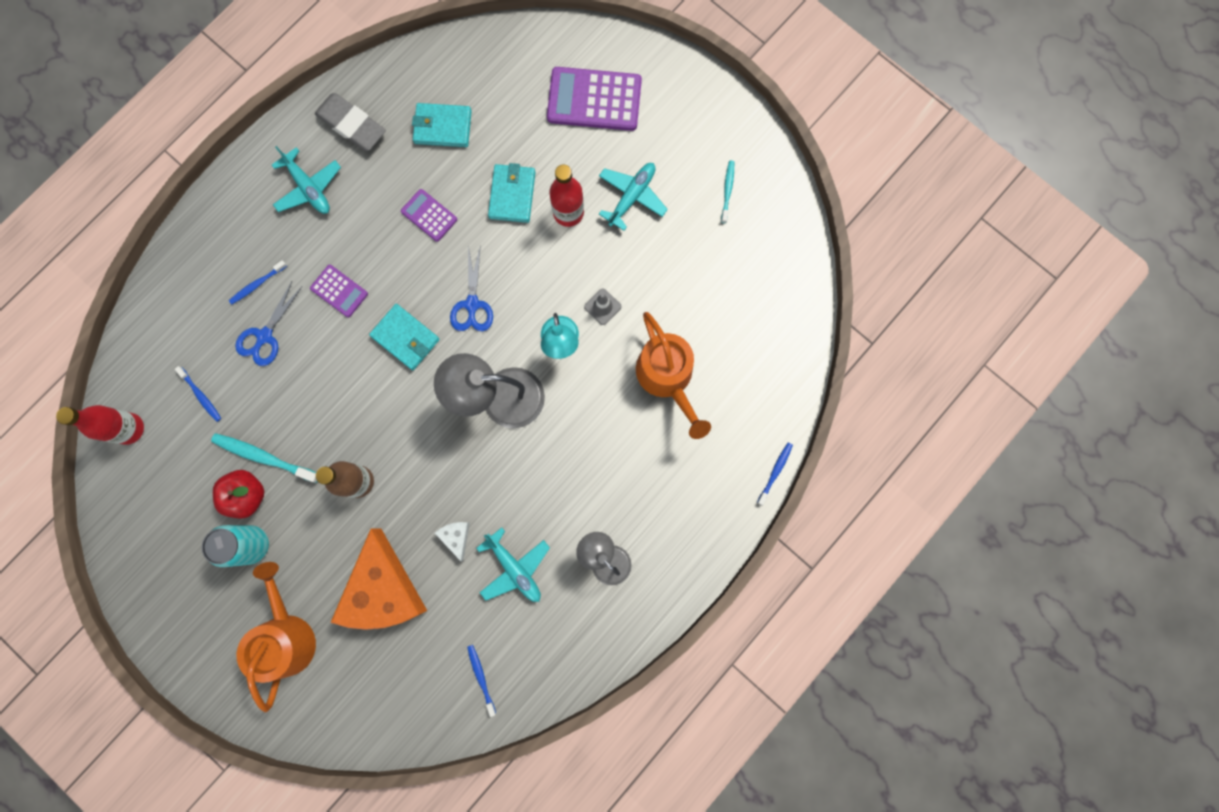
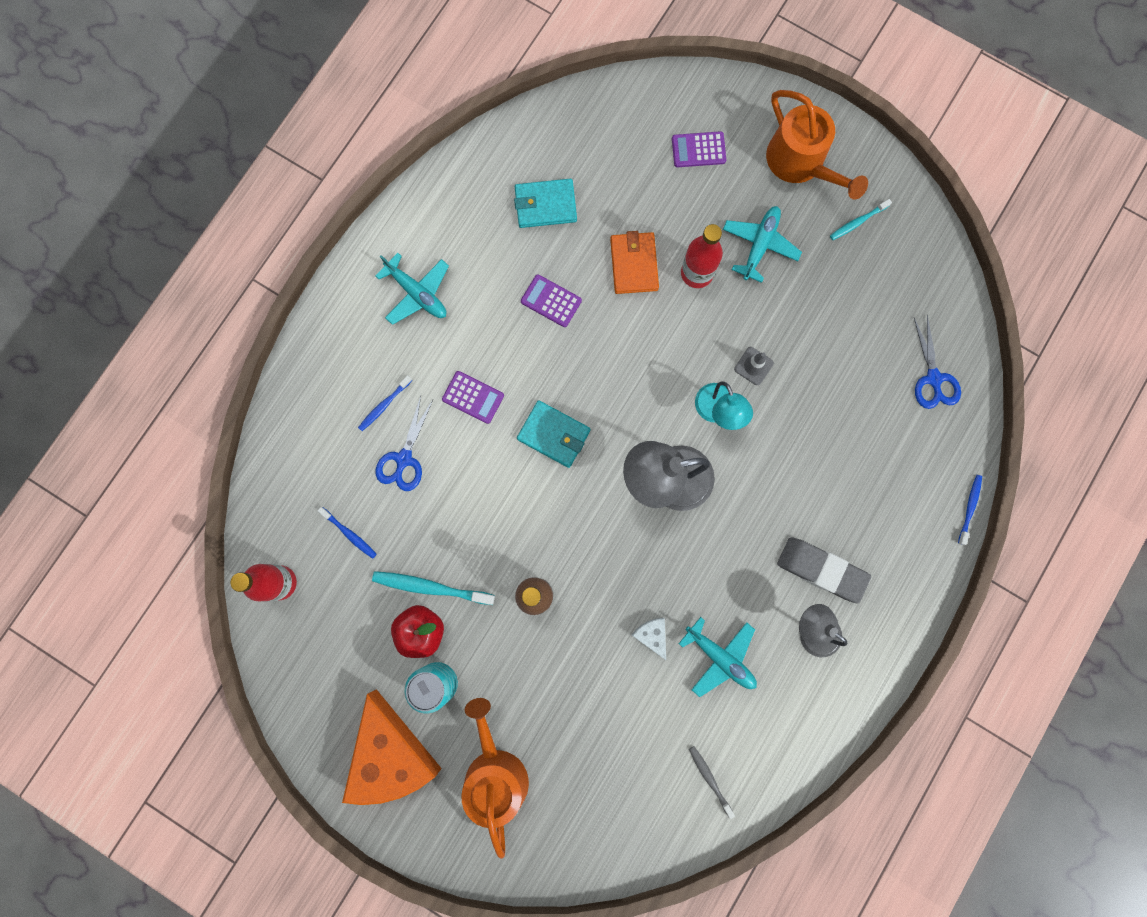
camera: 10 degrees left, 0 degrees up
(352, 125) = (448, 219): grey eraser -> grey eraser (821, 570)
(384, 589) = (587, 705): orange cheese -> orange cheese (391, 754)
(472, 304) = (616, 387): blue scissors -> blue scissors (933, 378)
(481, 677) = (710, 779): blue toothbrush -> grey toothbrush
(512, 195) = (634, 264): turquoise wallet -> orange wallet
(594, 100) = (698, 150): purple calculator -> purple calculator, size x0.54
(667, 378) = (837, 429): orange watering can -> orange watering can (800, 164)
(727, 191) = (857, 222): turquoise toothbrush -> turquoise toothbrush turned 120 degrees counterclockwise

